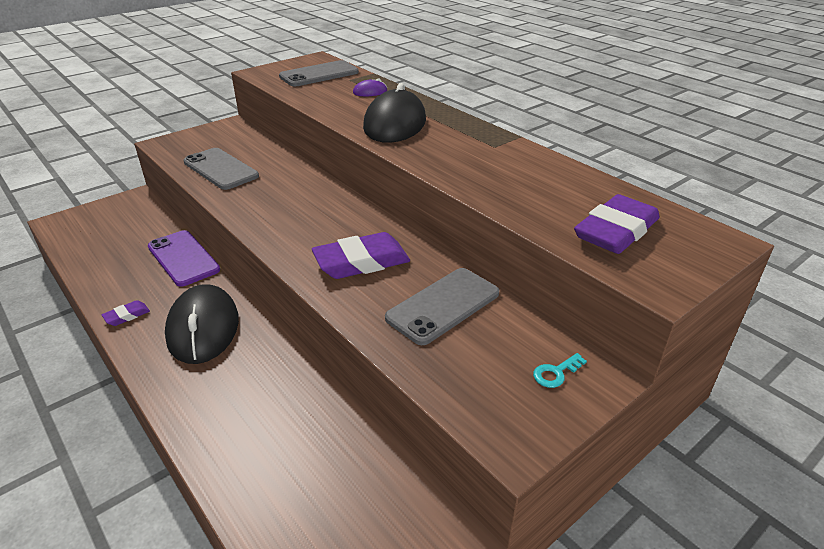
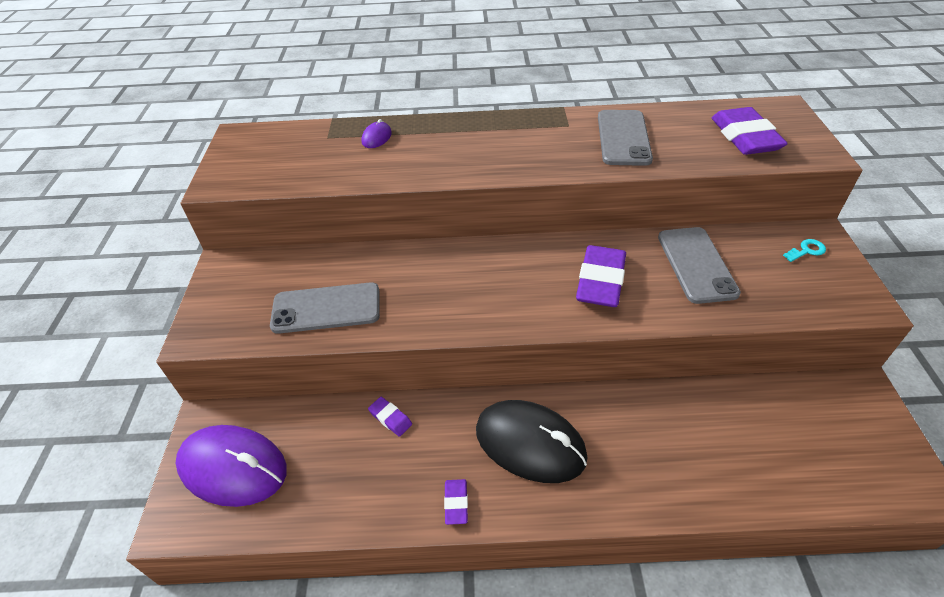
camera: 50 degrees left, 10 degrees up
(105, 222) = (233, 468): none -> purple mouse
(183, 258) = (390, 418): purple phone -> purple eraser
(319, 74) = (286, 149): grey phone -> grey phone (623, 138)
(395, 124) = (468, 153): black mouse -> none
(555, 373) = (806, 250): turquoise key -> turquoise key turned 120 degrees counterclockwise

